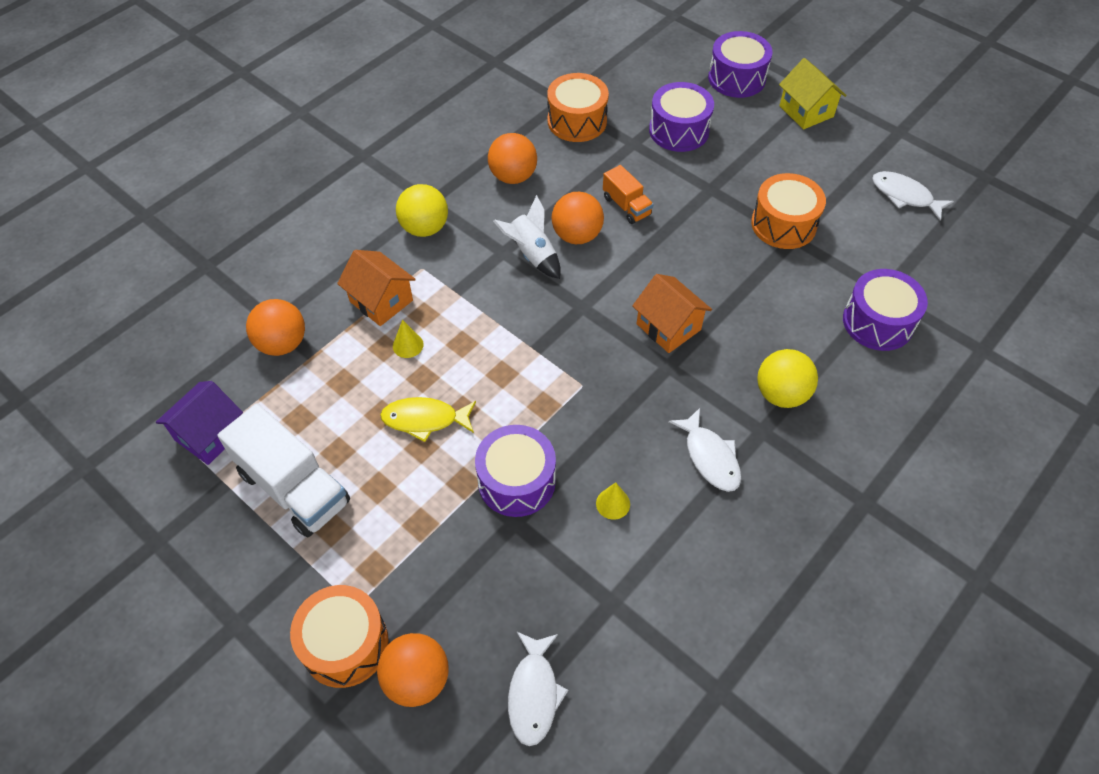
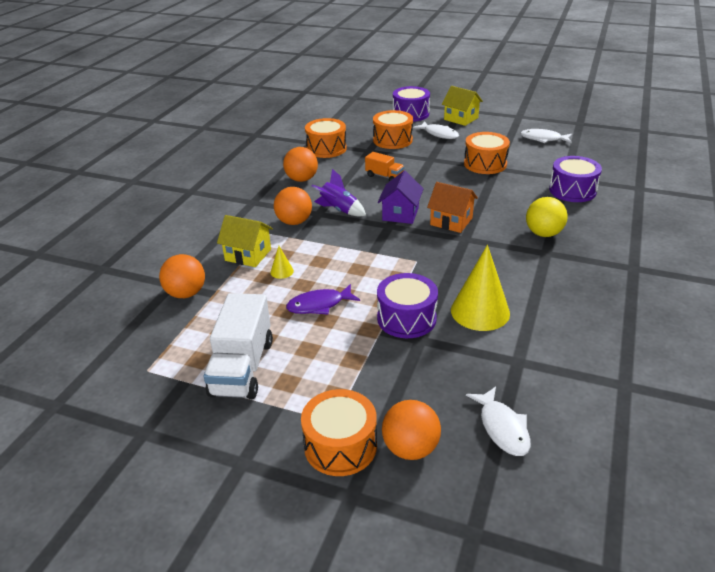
camera: 20 degrees left, 20 degrees down
(210, 434) = (156, 357): purple house -> purple house (400, 214)
(294, 487) = (242, 367): white truck -> white truck turned 75 degrees clockwise
(381, 301) = (248, 255): orange house -> yellow house
(424, 228) = (256, 214): yellow ball -> none
(424, 419) = (319, 305): yellow fish -> purple fish
(532, 254) = (339, 210): white rocket -> purple rocket
(577, 235) = (362, 195): orange ball -> orange ball (294, 222)
(613, 503) = (480, 311): yellow cone -> yellow cone, size x2.29
(679, 130) = (392, 140): purple drum -> orange drum
(710, 457) = (524, 272): white fish -> white fish (439, 134)

